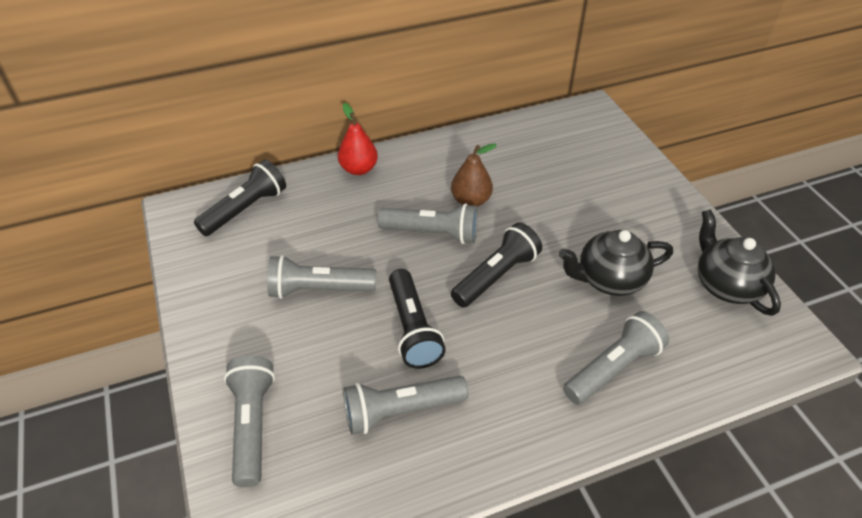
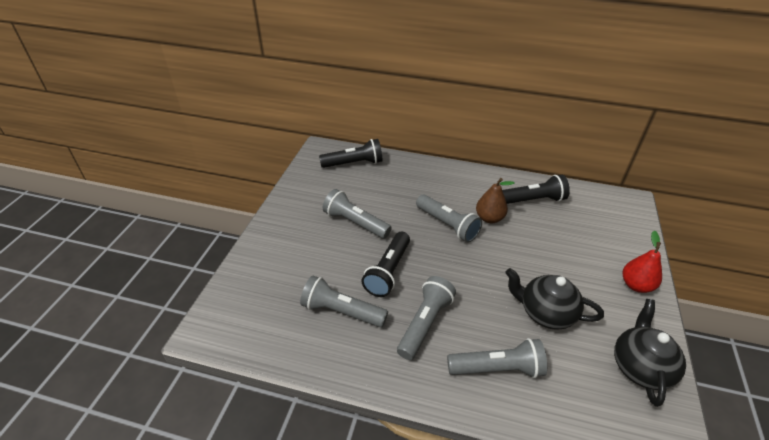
camera: 35 degrees right, 5 degrees down
(252, 425) = (262, 272): grey flashlight -> grey flashlight (425, 323)
(359, 169) = (434, 170): red pear -> red pear (636, 285)
(496, 276) = (467, 269): black flashlight -> black flashlight (533, 200)

